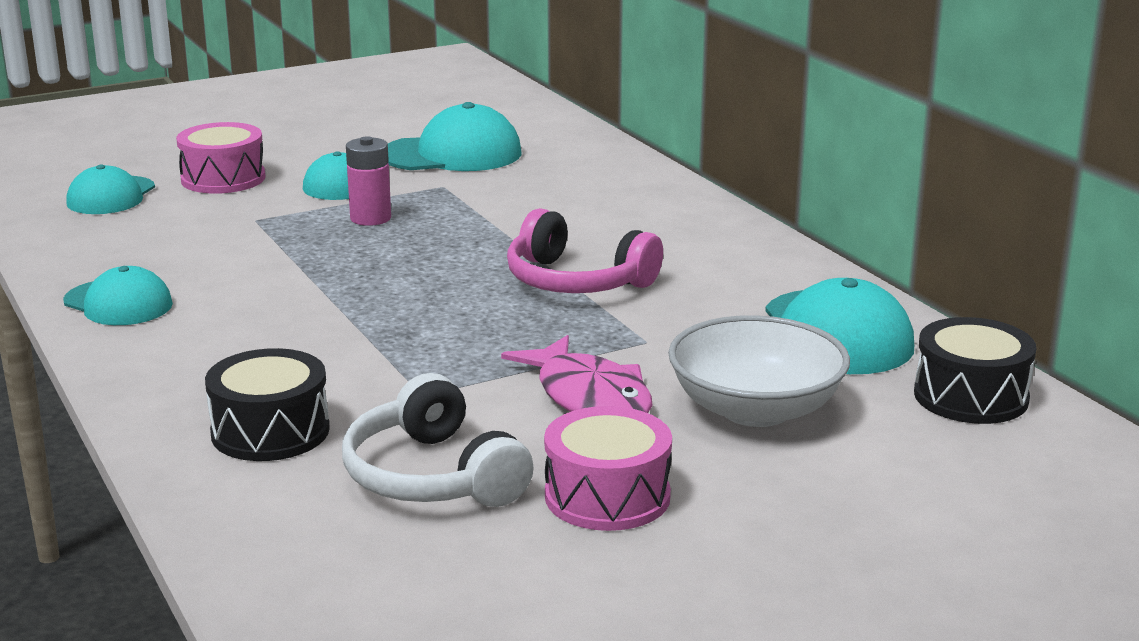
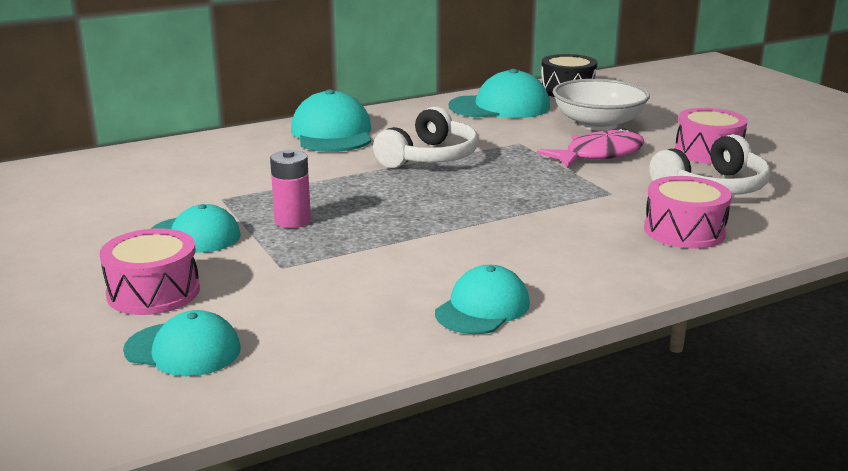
camera: 90 degrees left, 0 degrees up
(270, 431) = (684, 231): black drum -> pink drum
(452, 154) = (139, 197): turquoise cap -> turquoise cap (332, 133)
(576, 281) = (429, 157): pink headphones -> white headphones

